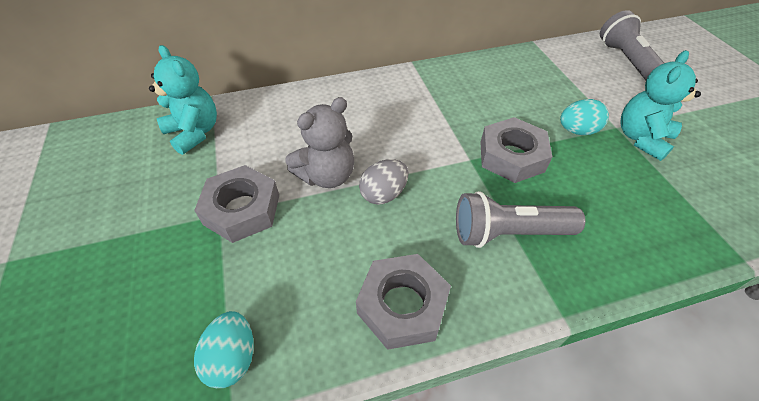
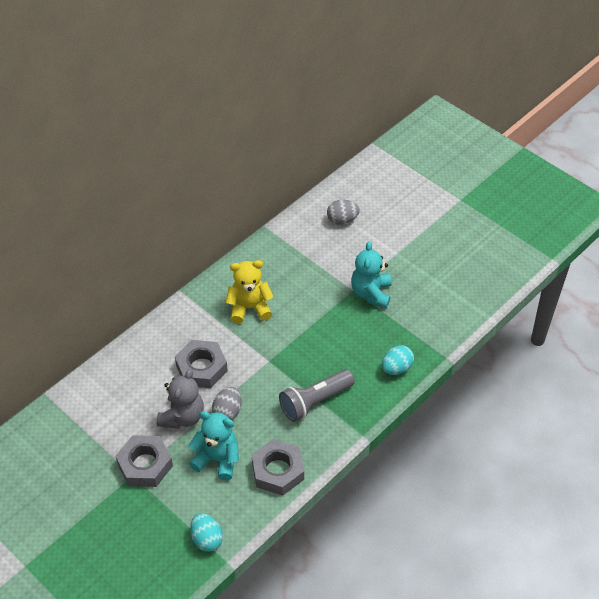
camera: 30 degrees left, 0 degrees up
(194, 133) = (61, 429): turquoise teddy bear -> turquoise teddy bear (217, 459)
(476, 100) = (249, 308): none -> yellow teddy bear
(511, 156) = (294, 346): grey nut -> grey nut (201, 368)
(577, 131) = (328, 305): turquoise egg -> turquoise egg (396, 368)
(626, 61) = (342, 220): grey flashlight -> grey egg

